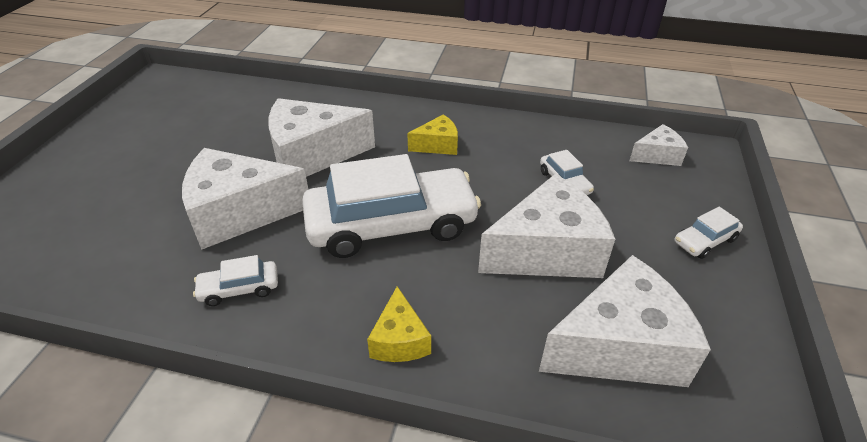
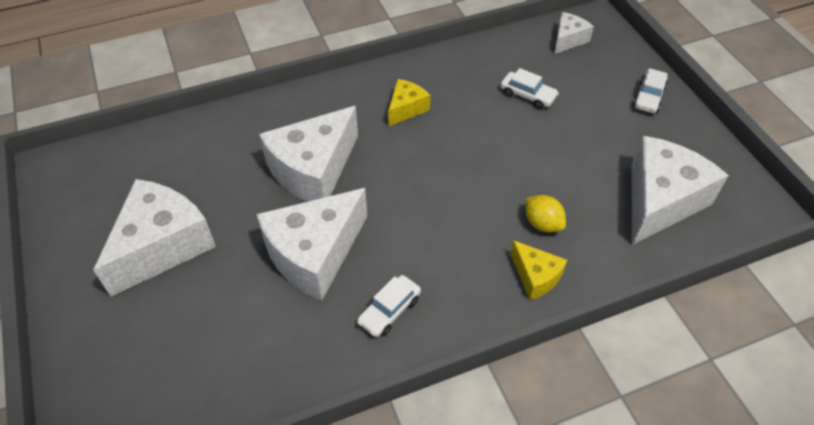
camera: 35 degrees left, 10 degrees up
(391, 225) = (443, 197): white car -> none
(460, 296) = (542, 224): none -> yellow lemon
(546, 251) = (564, 158): white cheese -> white cheese (162, 246)

